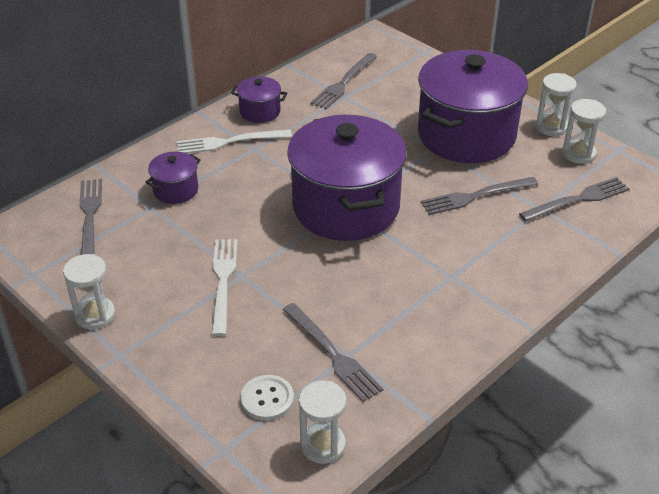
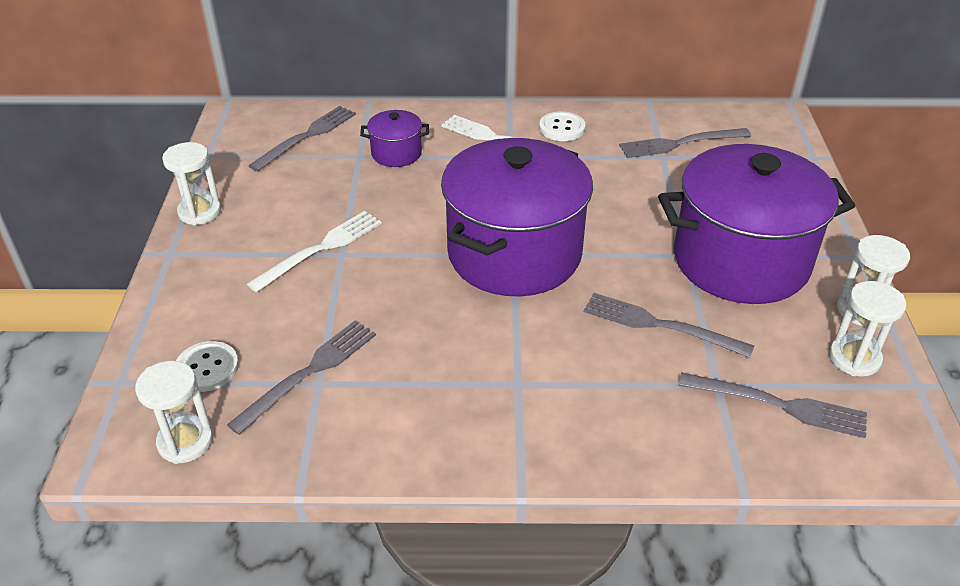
camera: 45 degrees right, 0 degrees up
(260, 112) = (562, 128): purple pot -> white button
(333, 354) = (309, 372): grey fork -> grey fork turned 150 degrees counterclockwise

